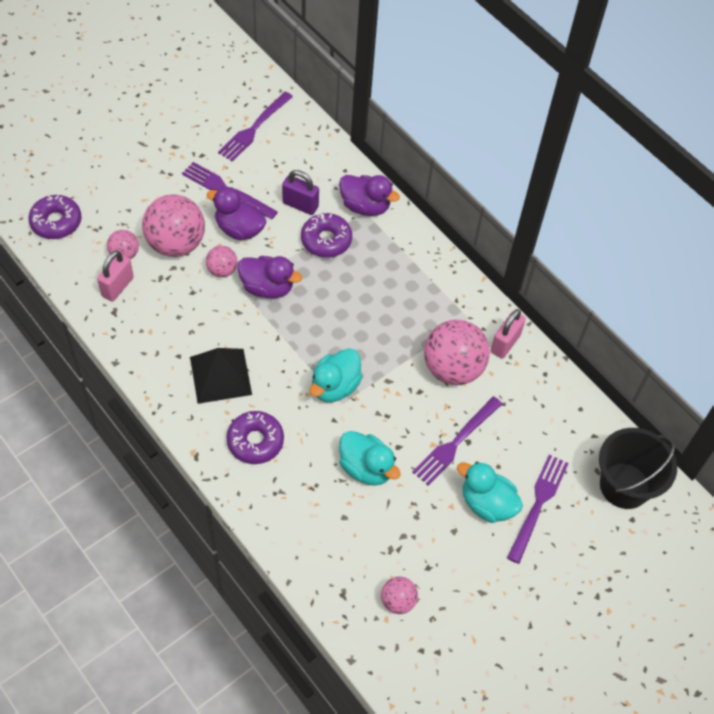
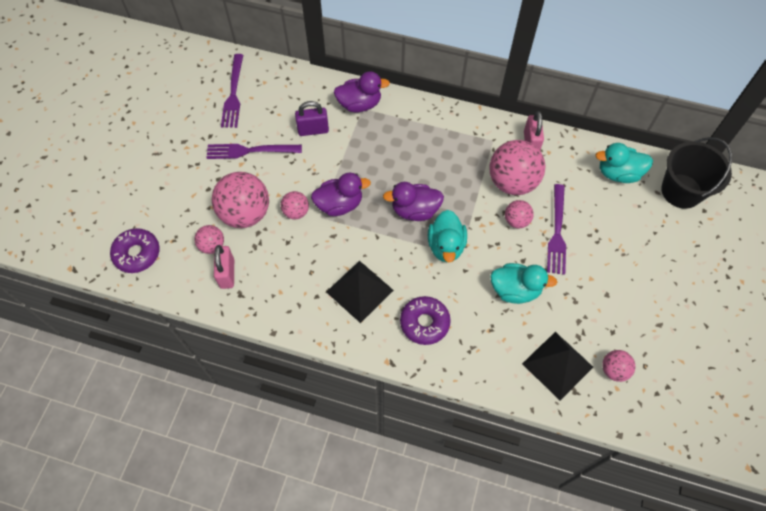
camera: 30 degrees left, 5 degrees up
(239, 229) = (283, 174): purple duck -> purple duck (415, 210)
(326, 240) = (352, 144): purple donut -> none
(347, 560) = (557, 365): none -> black pyramid
(424, 407) = (516, 221): none -> pink ball
(487, 504) = (611, 261): turquoise duck -> turquoise duck (618, 173)
(538, 503) = (642, 238): purple fork -> none

